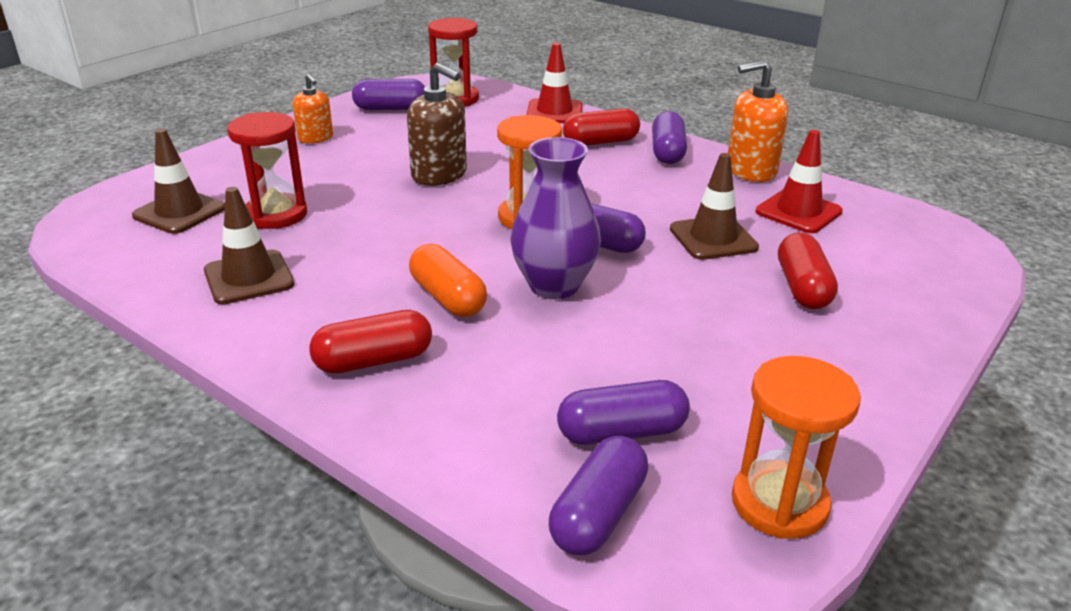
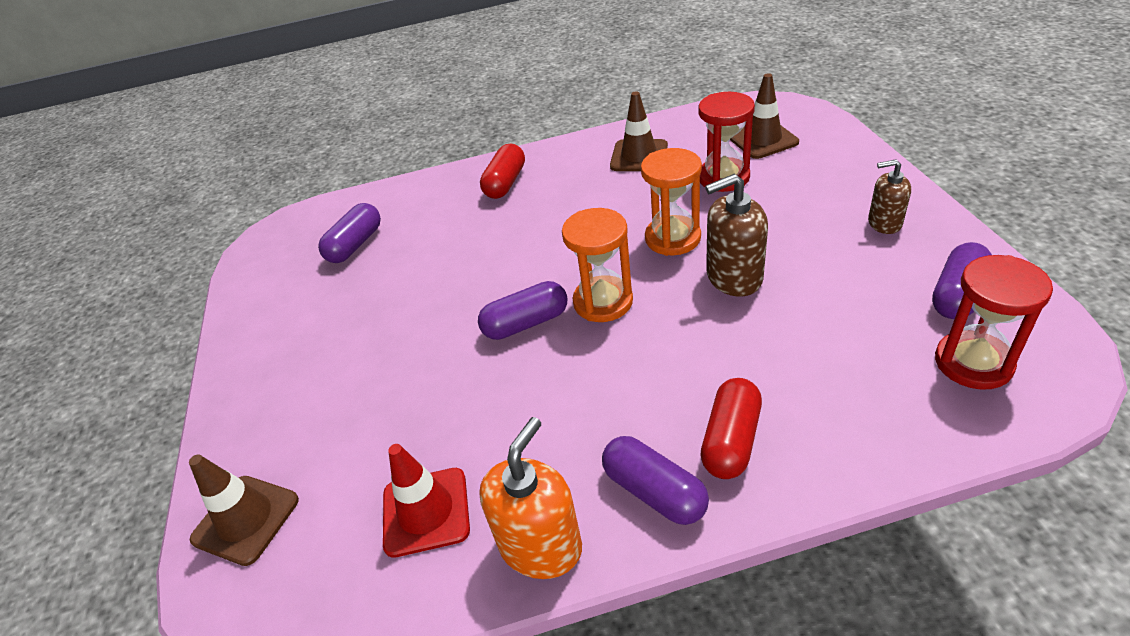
camera: 135 degrees right, 10 degrees up
(315, 138) = (884, 223): orange soap dispenser -> brown soap dispenser
(448, 298) = (534, 224): orange capsule -> none
(554, 112) = (867, 445): red traffic cone -> none
(554, 286) = (497, 275): purple vase -> none
(598, 514) = (329, 217): purple capsule -> none
(713, 238) = (457, 403): brown traffic cone -> brown traffic cone (246, 519)
(779, 503) = (258, 273): orange hourglass -> orange hourglass (672, 238)
(802, 288) = (344, 410): red capsule -> none

